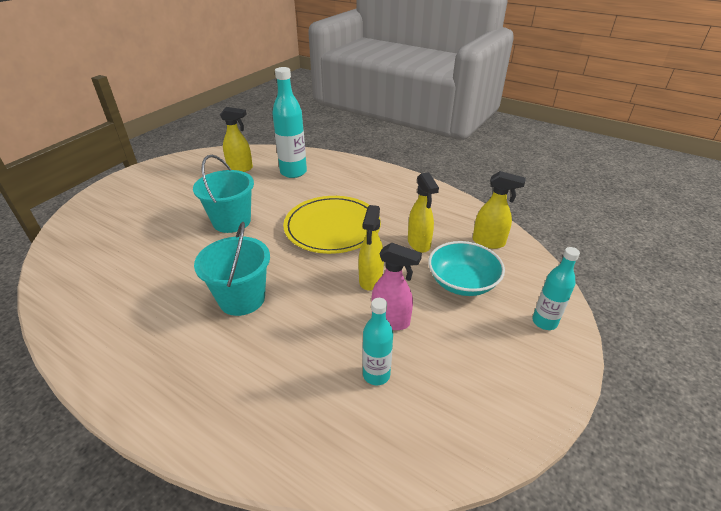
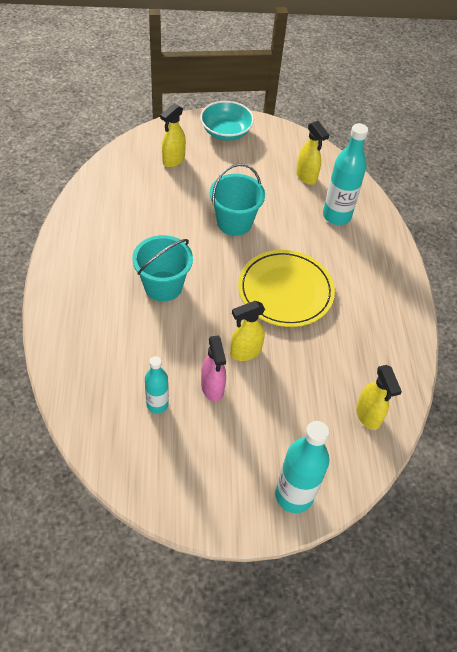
camera: 50 degrees right, 15 degrees up
(419, 244) = (318, 363): yellow spray bottle -> yellow spray bottle (173, 160)
(462, 282) = (295, 417): turquoise bowl -> turquoise bowl (226, 132)
(544, 322) = (294, 495): turquoise bottle -> turquoise bottle, size x1.65

